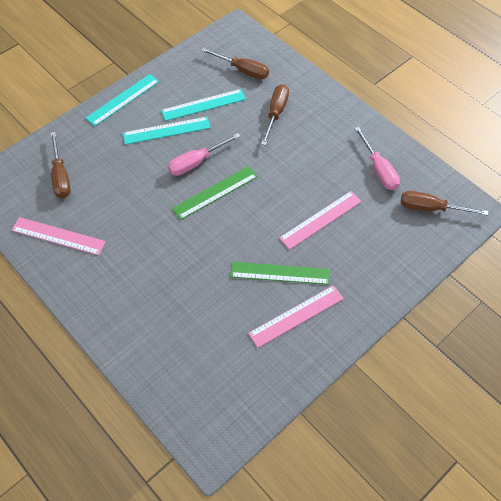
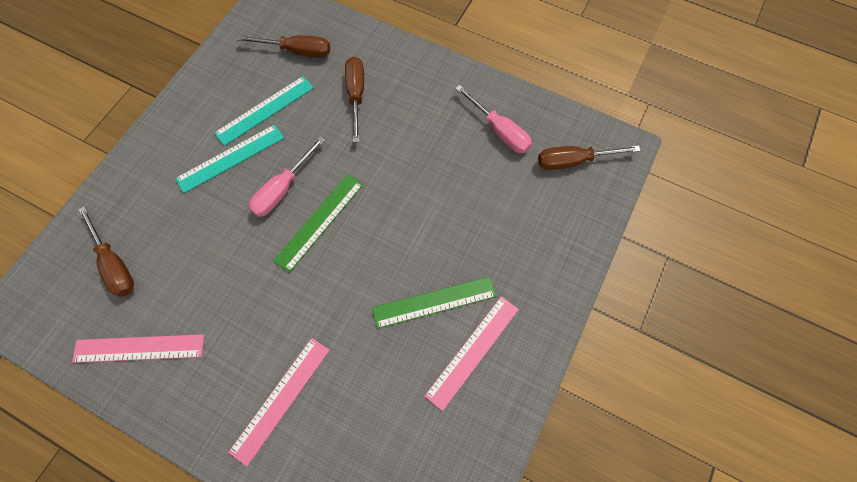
camera: 20 degrees left, 10 degrees up
(123, 99) = (161, 133): turquoise ruler -> none
(320, 219) = (456, 216): pink ruler -> pink ruler (280, 399)

